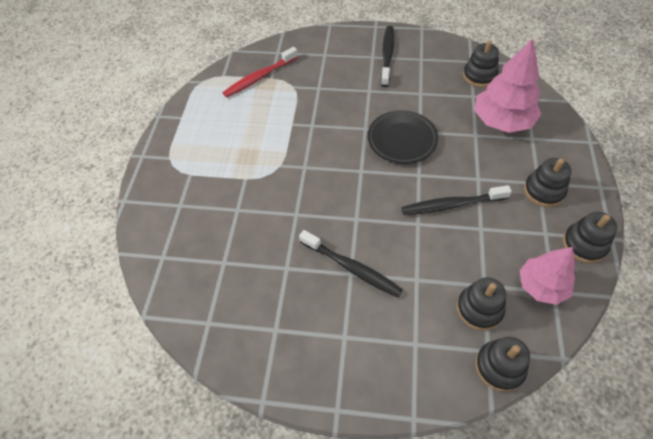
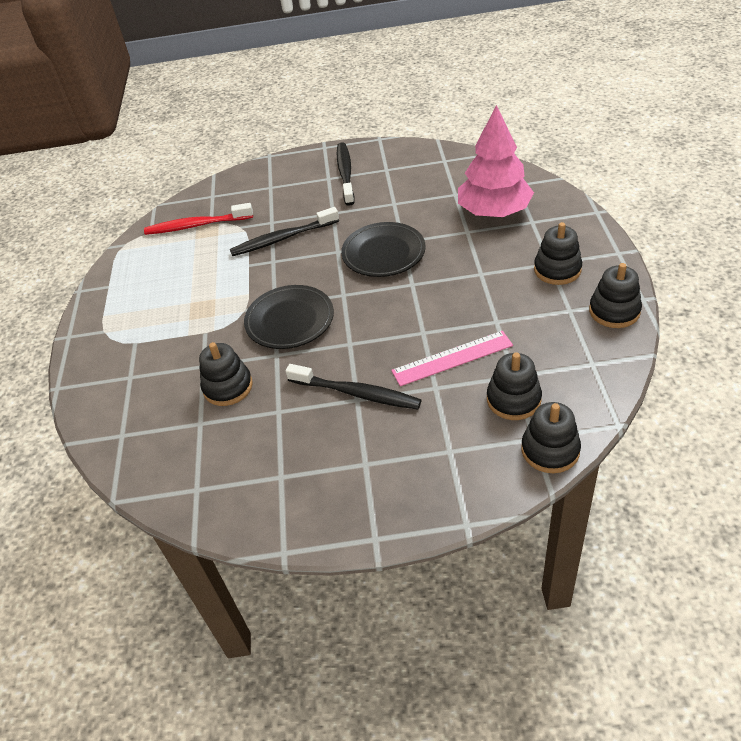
camera: 10 degrees left, 10 degrees down
(260, 77) = (197, 225): red toothbrush -> red toothbrush turned 45 degrees clockwise
(313, 185) = (290, 321): none -> black plate
(437, 255) = (452, 358): none -> pink ruler
(451, 205) = (457, 305): black toothbrush -> black toothbrush (283, 238)
(479, 76) = (457, 173): black stacking toy -> black stacking toy (228, 387)
(541, 286) = (577, 361): pink tree -> none

